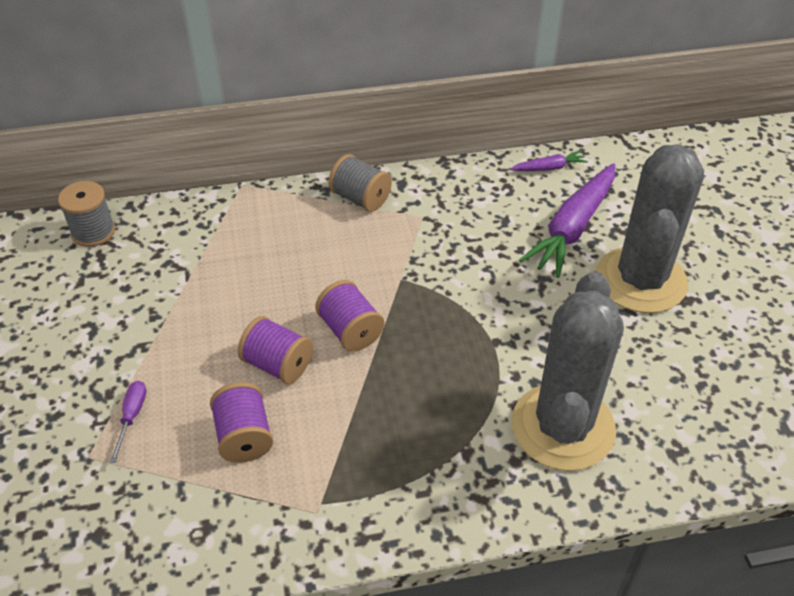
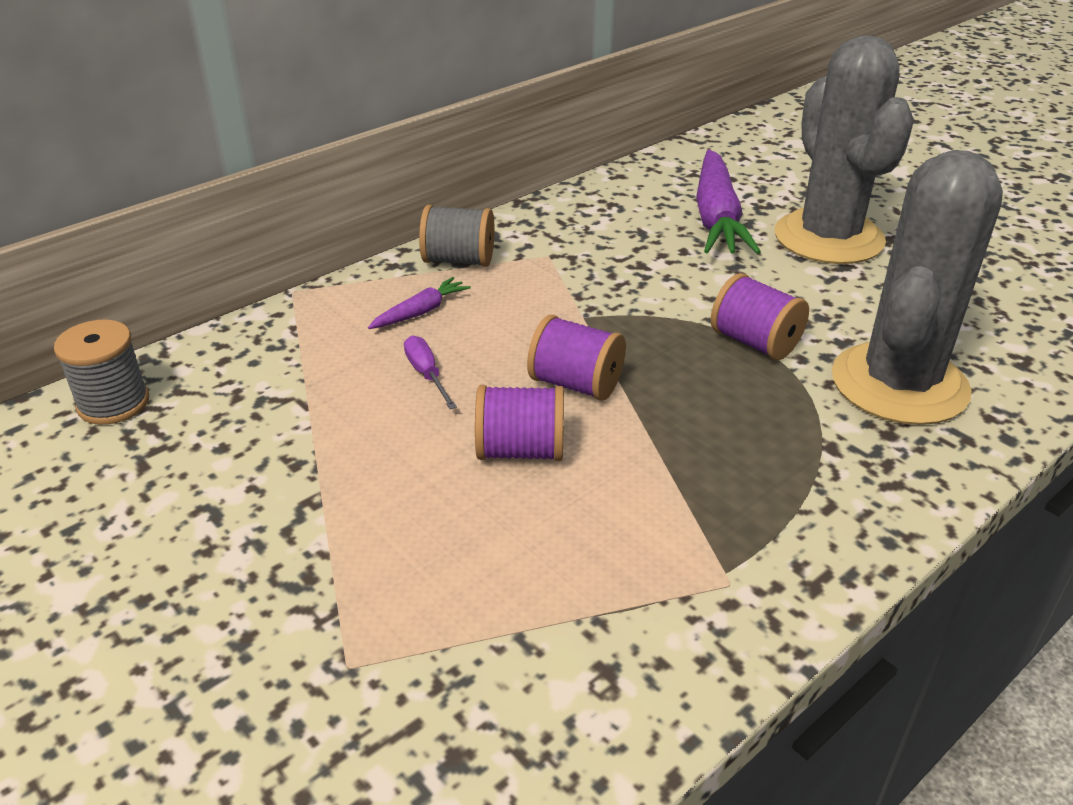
camera: 30 degrees left, 10 degrees down
(132, 417) = (371, 589): purple screwdriver -> purple screwdriver (427, 374)
(244, 437) = (554, 544): purple spool -> purple spool (755, 342)
(549, 168) = (639, 178): purple carrot -> purple carrot (421, 312)
(562, 427) = (899, 384): grey cactus -> grey cactus turned 45 degrees clockwise

